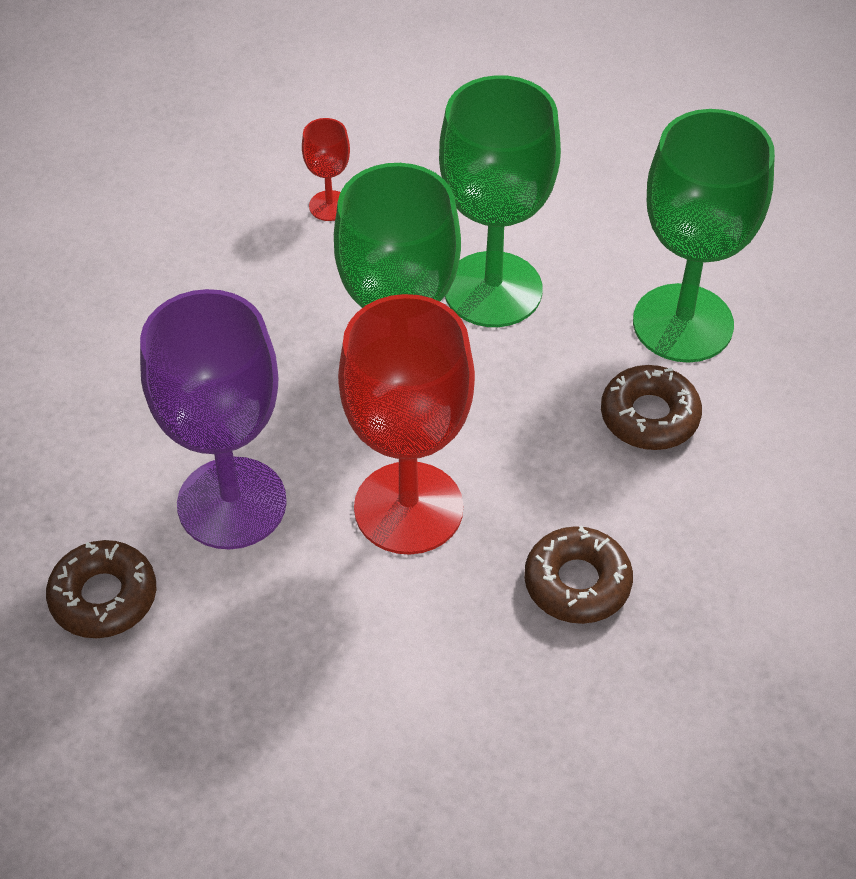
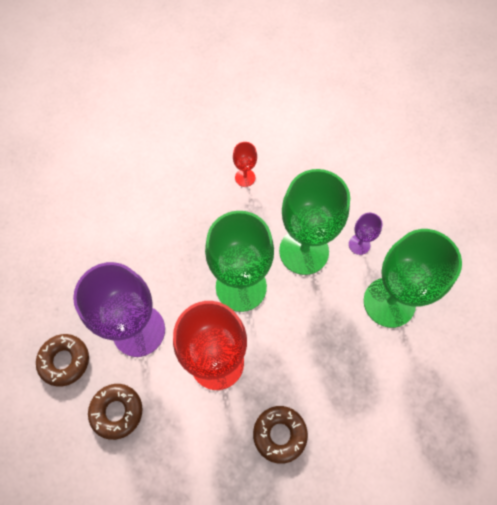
camera: 20 degrees right, 15 degrees up
(589, 252) = (359, 244): none -> purple goblet
(649, 416) = (351, 351): brown donut -> brown donut (117, 411)

